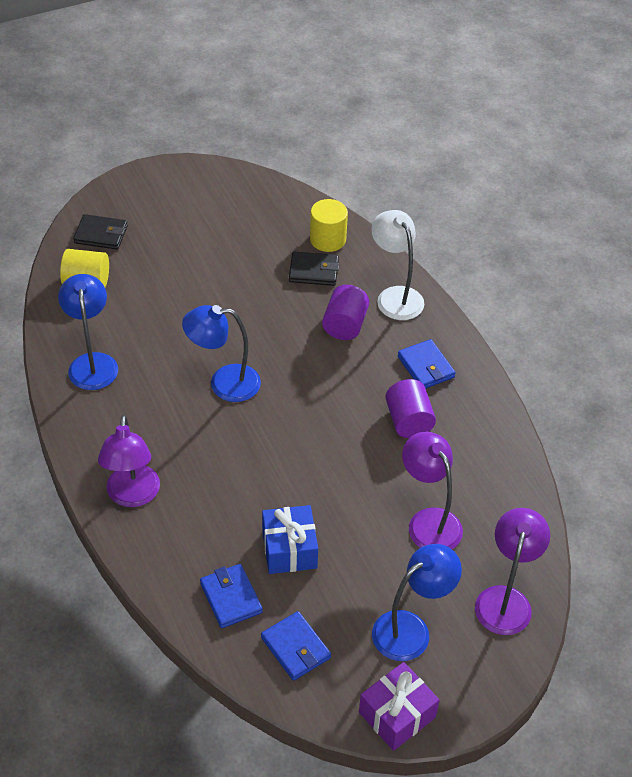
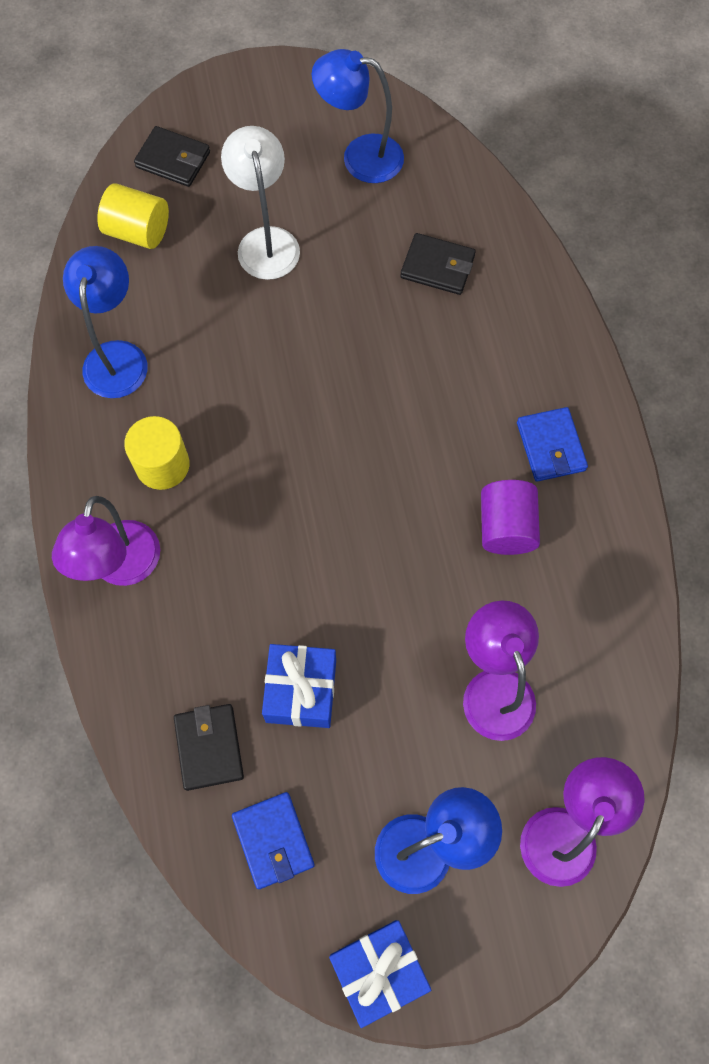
camera: 15 degrees right, 20 degrees up
(224, 383) = (277, 420): blue lamp -> blue lamp (360, 156)
(231, 598) = (209, 747): blue wallet -> black wallet
(328, 239) = (469, 219): yellow cylinder -> yellow cylinder (162, 465)
(345, 325) = (458, 360): purple cylinder -> none
(395, 296) = (537, 326): white lamp -> white lamp (266, 241)
(397, 715) = (379, 970): purple gift -> blue gift

